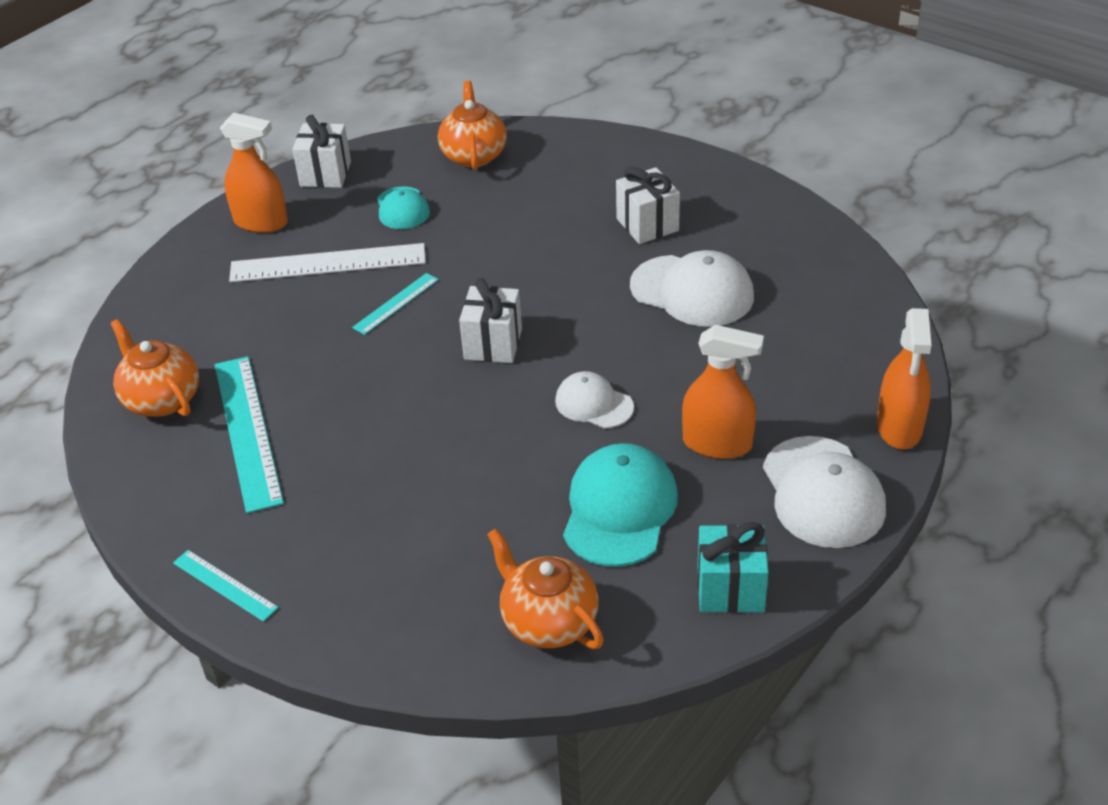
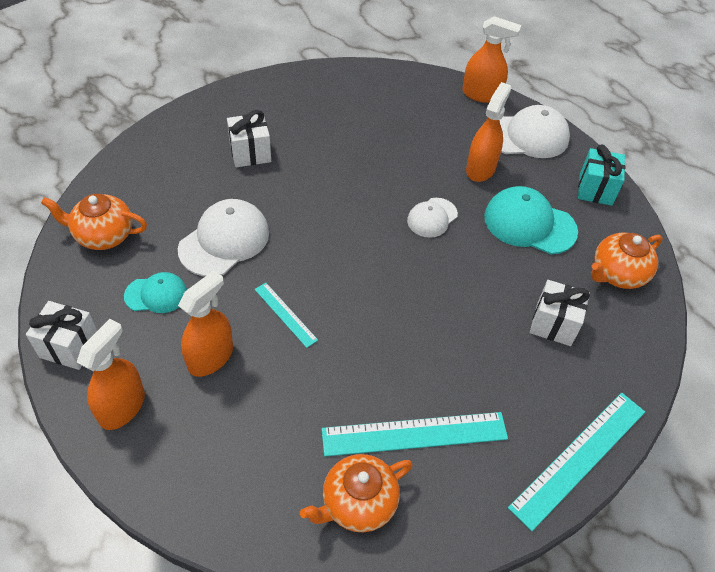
camera: 85 degrees left, 10 degrees up
(224, 585) = (579, 458): turquoise ruler -> turquoise ruler, size x1.89
(328, 263) = (210, 357): white ruler -> orange spray bottle
(493, 344) = (354, 260): white gift -> white gift (553, 324)
(692, 291) = (333, 147): white cap -> white cap (224, 240)

